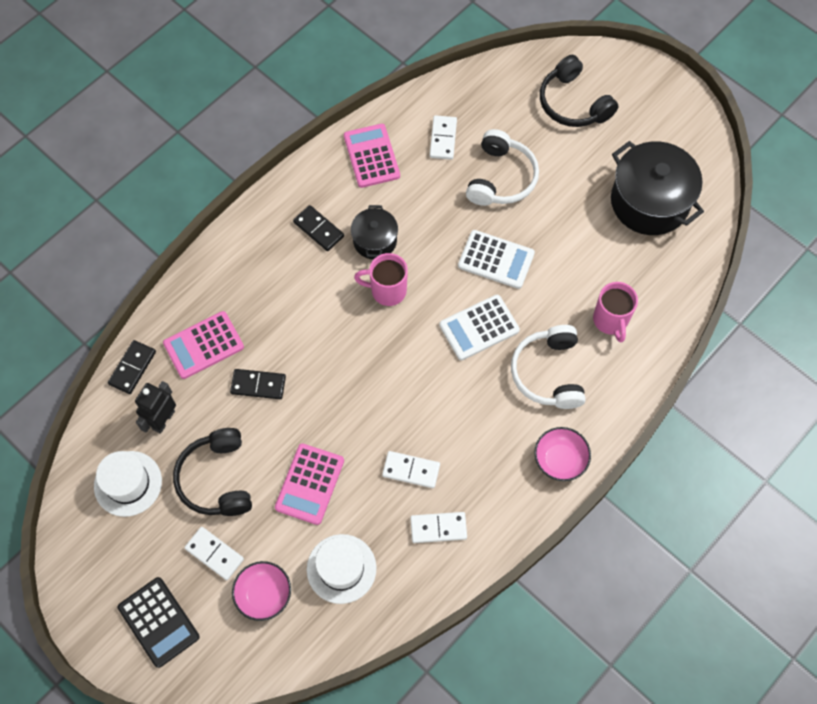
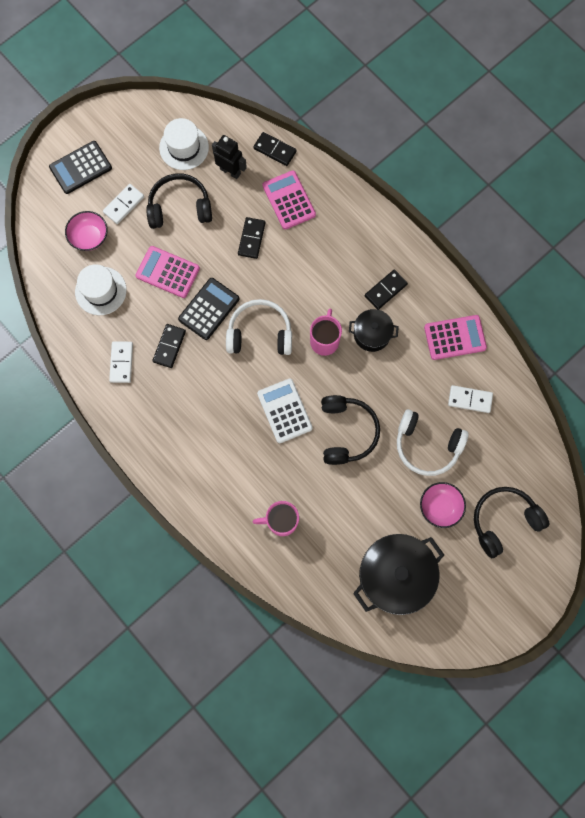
camera: 95 degrees right, 10 degrees up
(357, 427) = (209, 309): none -> black calculator
(411, 470) = (169, 346): white domino -> black domino
(496, 259) = (346, 432): white calculator -> black headphones
(548, 373) = (239, 462): white headphones -> white headphones (260, 333)
(560, 460) = (164, 461): pink bowl -> pink bowl (440, 506)

